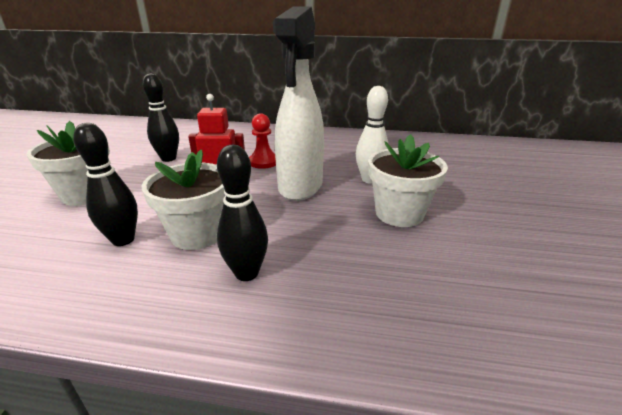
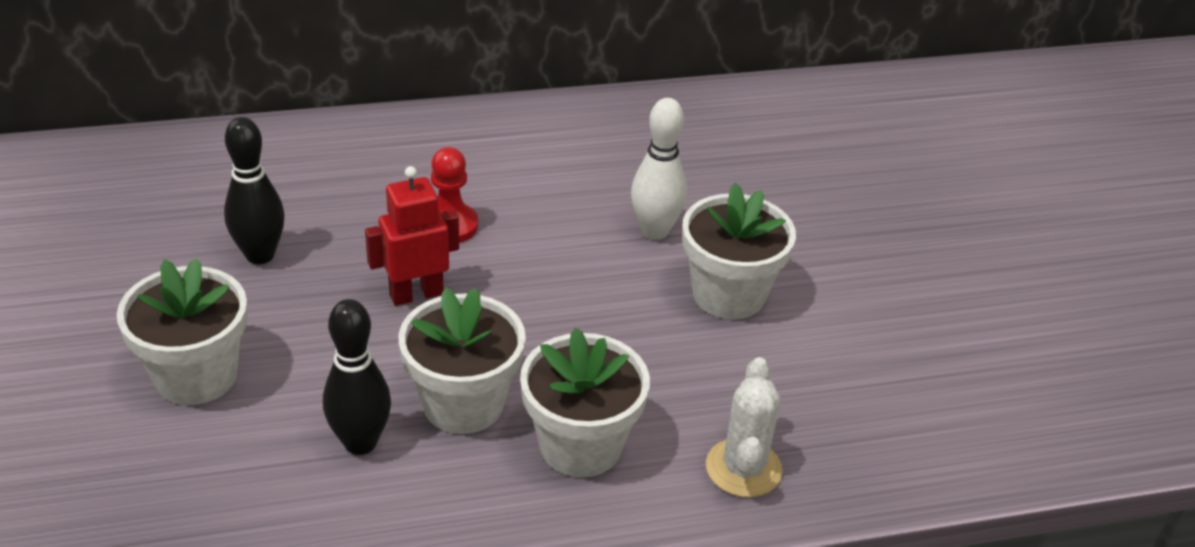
camera: 25 degrees left, 10 degrees up
(246, 273) = (580, 445): black bowling pin -> white flower pot
(300, 187) = (554, 274): white spray bottle -> none
(355, 320) = (743, 468): none -> white cactus

